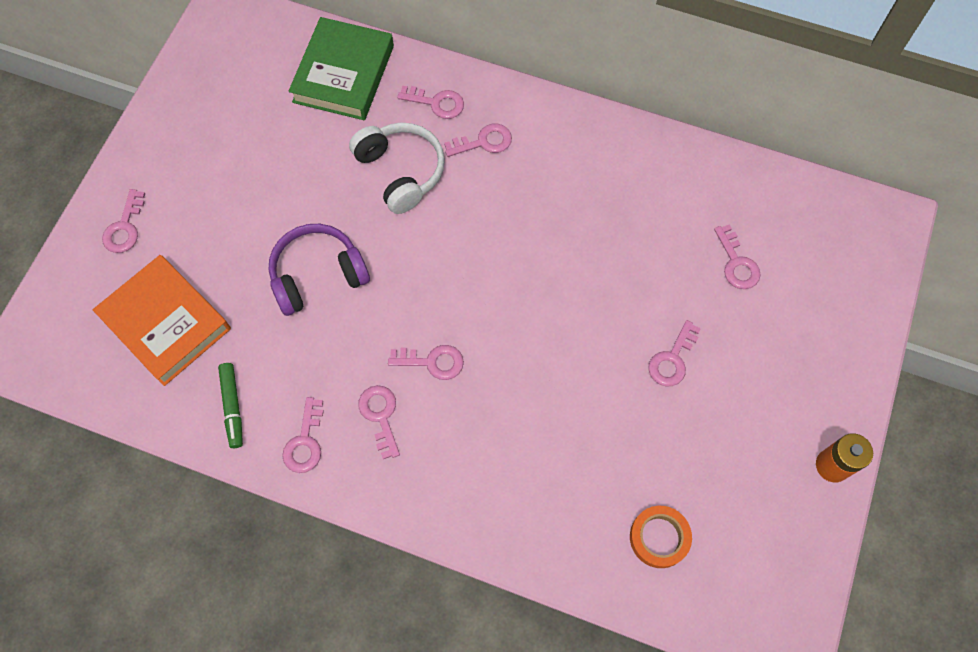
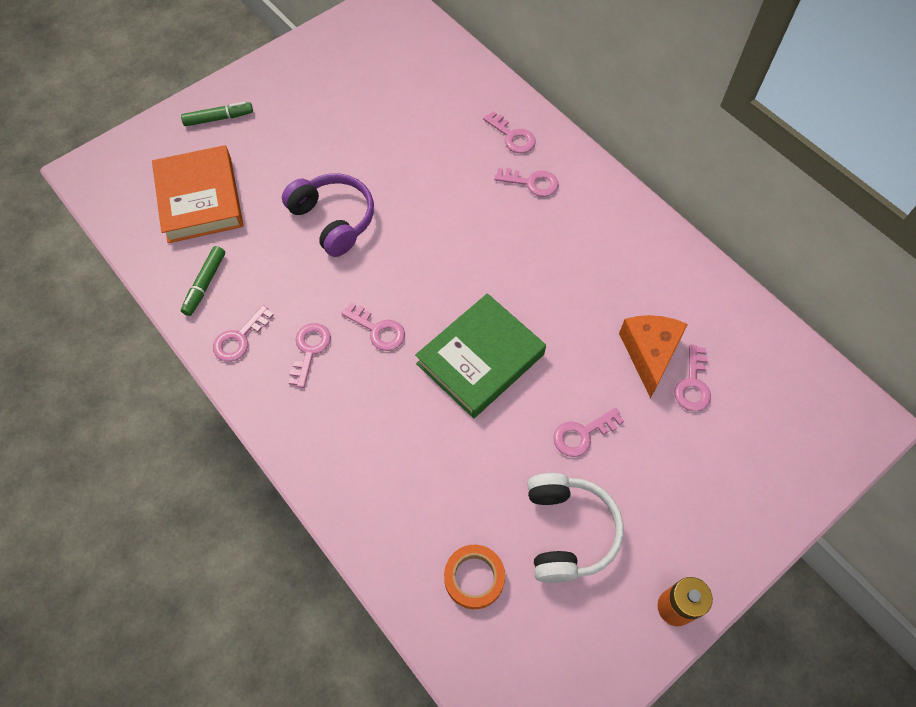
camera: 30 degrees right, 5 degrees down
(125, 227) = (218, 118): pink key -> green marker
(317, 275) = (334, 220): purple headphones -> purple headphones turned 45 degrees clockwise
(344, 74) = (453, 83): green book -> green book (480, 359)
(401, 171) = (450, 174): white headphones -> white headphones (568, 531)
(685, 254) = (649, 353): none -> orange cheese

